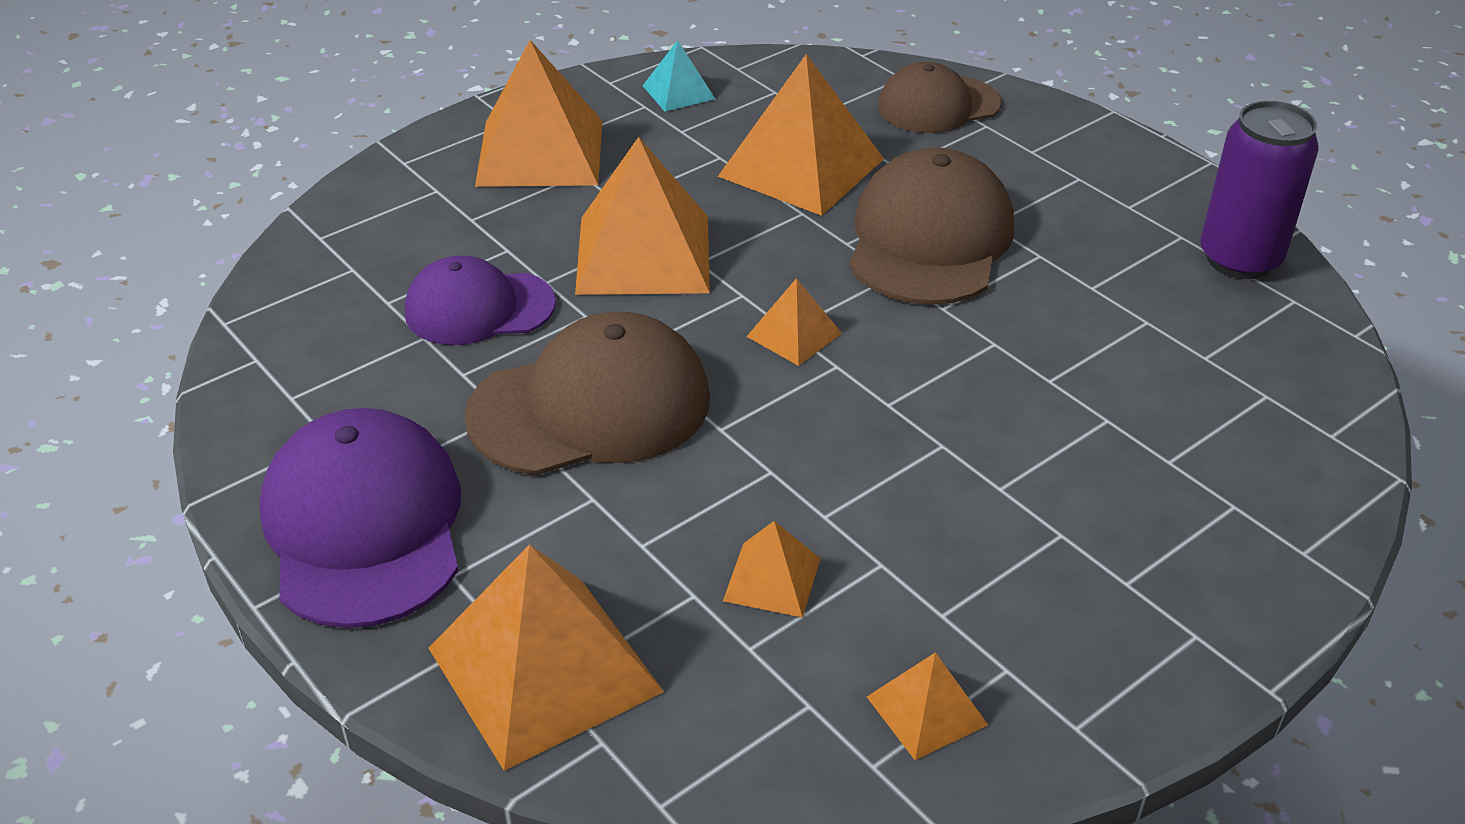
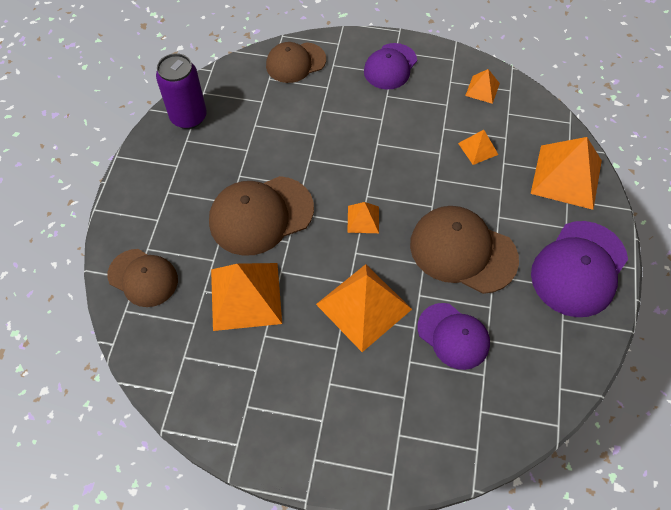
camera: 130 degrees left, 20 degrees up
(540, 152) = (329, 417): orange pyramid -> none
(678, 92) = (221, 400): turquoise pyramid -> none
(1149, 593) = (390, 66): none -> purple cap
(1287, 453) = (295, 63): none -> brown cap

